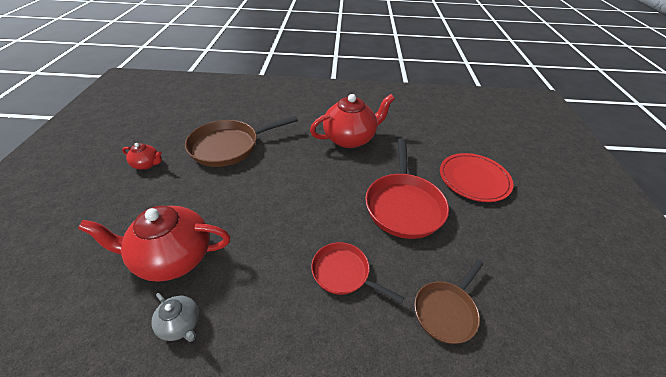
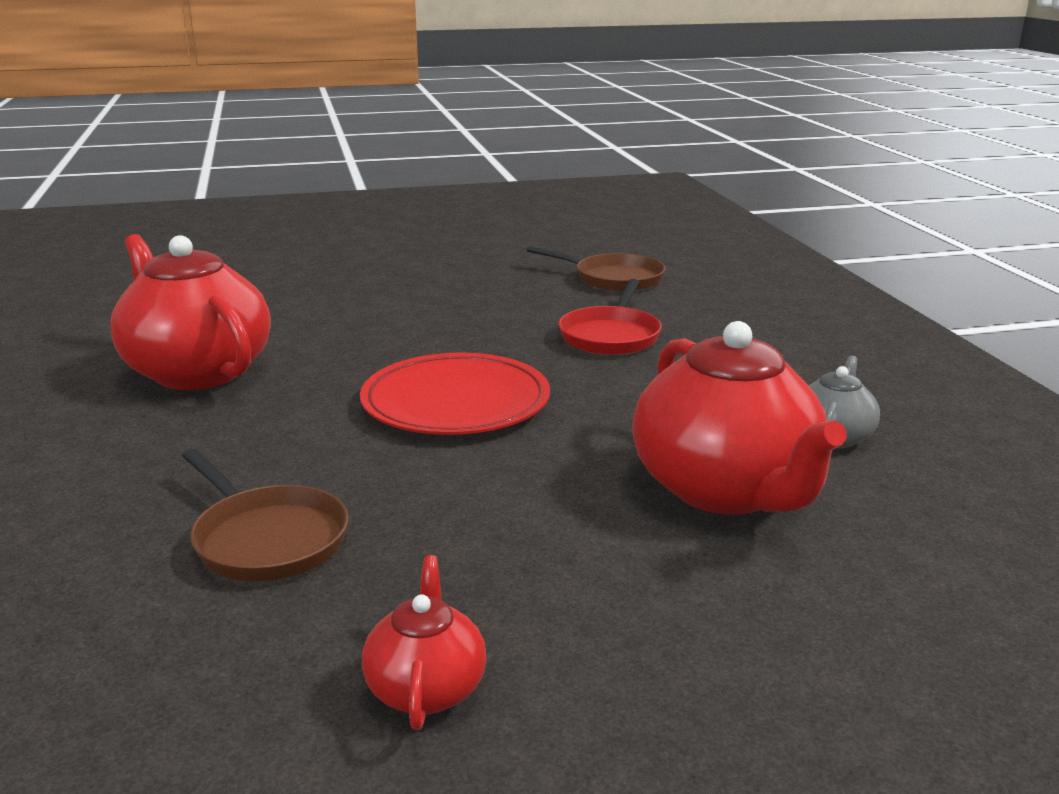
camera: 105 degrees left, 20 degrees down
(229, 146) = (267, 539): brown pan -> brown pan, size x0.60
(403, 205) = (423, 308): red pan -> none
(474, 179) = (323, 266): red plate -> red plate (456, 402)

